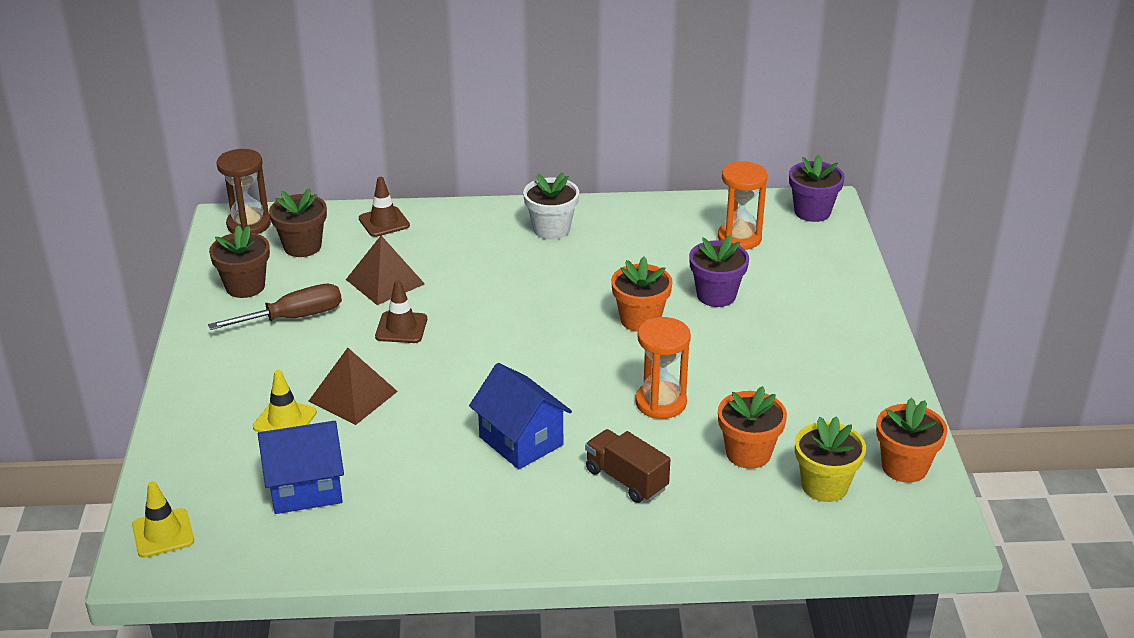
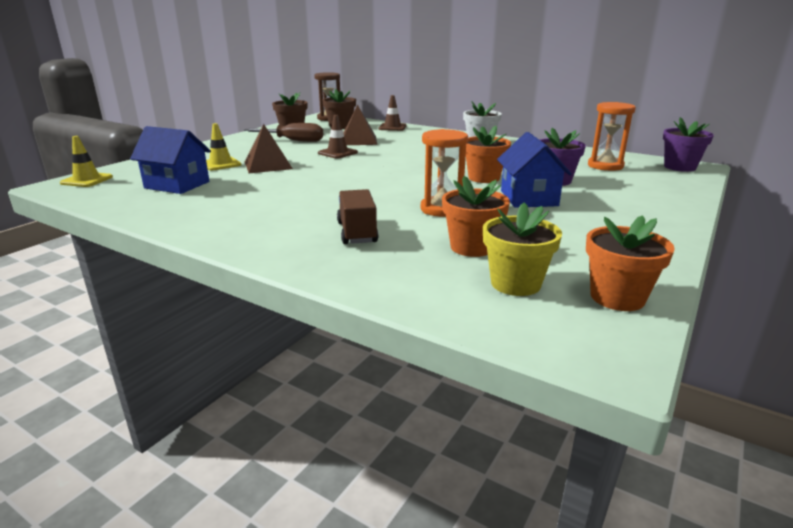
camera: 35 degrees right, 10 degrees down
(521, 441) = (322, 200): blue house -> blue house (529, 198)

